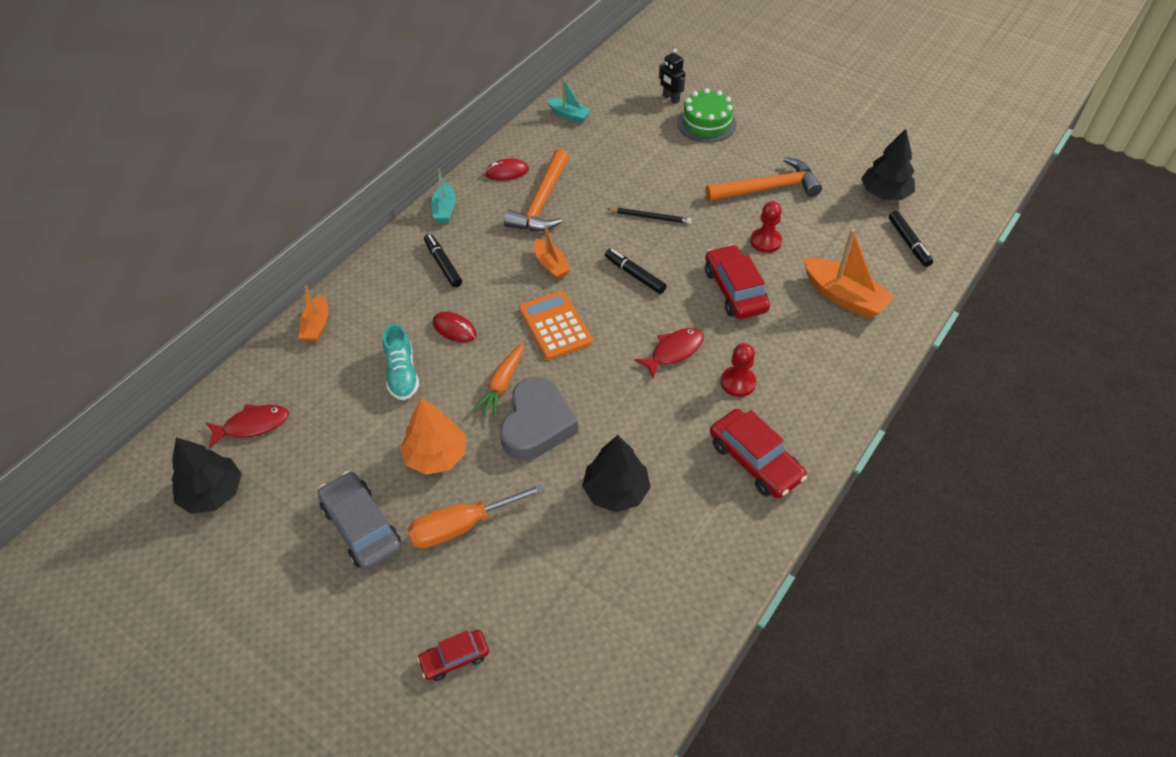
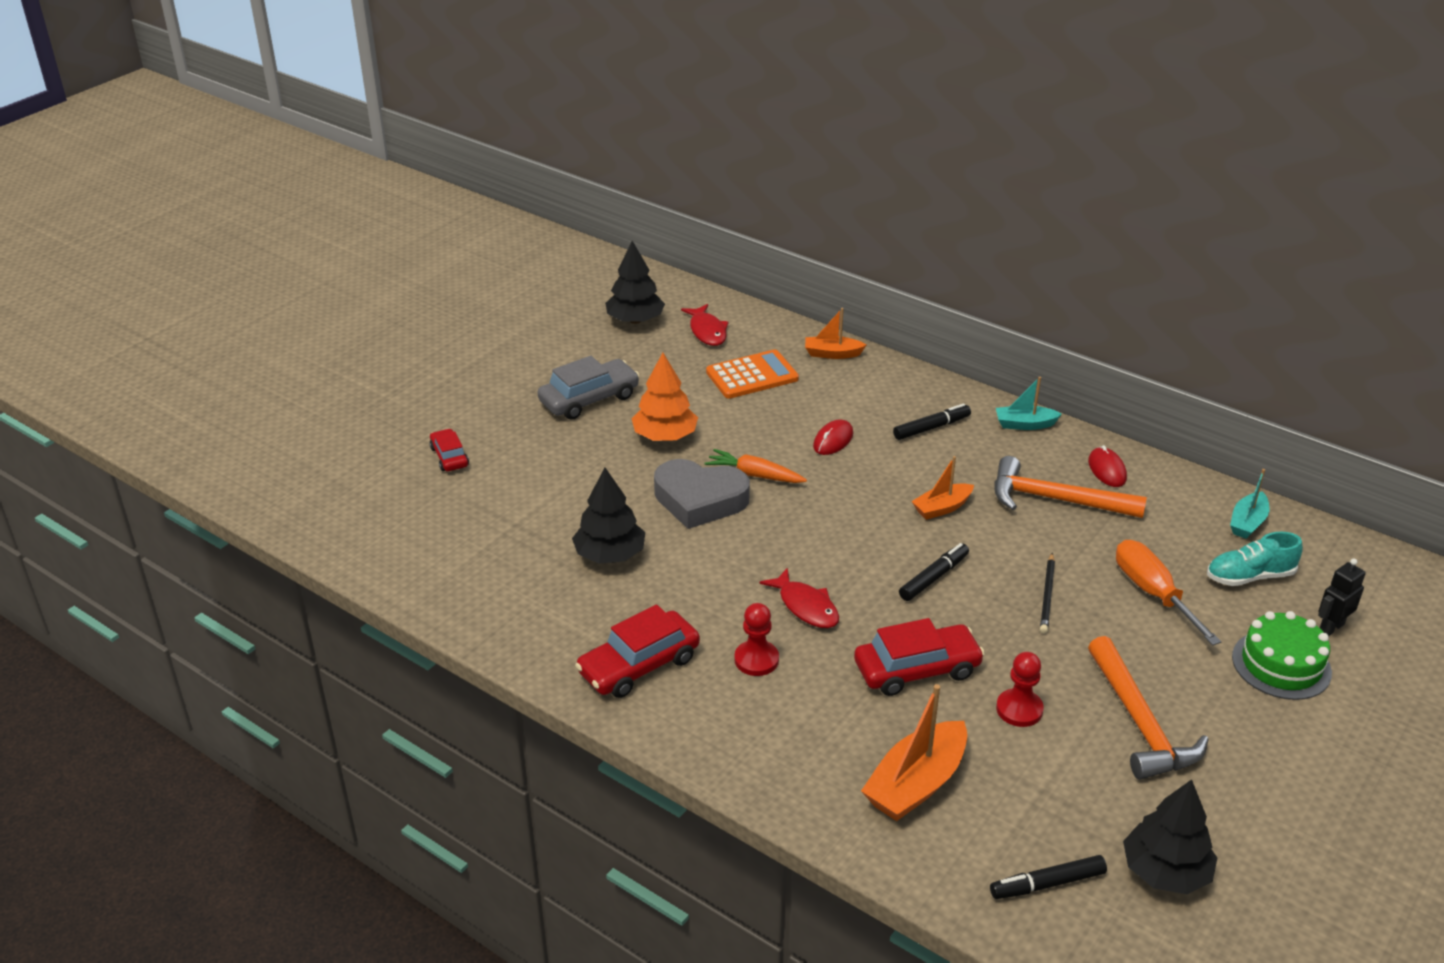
camera: 90 degrees right, 15 degrees down
(402, 374) = (769, 410): turquoise shoe -> turquoise shoe (1249, 576)
(462, 526) = (582, 455): orange screwdriver -> orange screwdriver (1153, 593)
(555, 325) = (842, 512): orange calculator -> orange calculator (752, 375)

